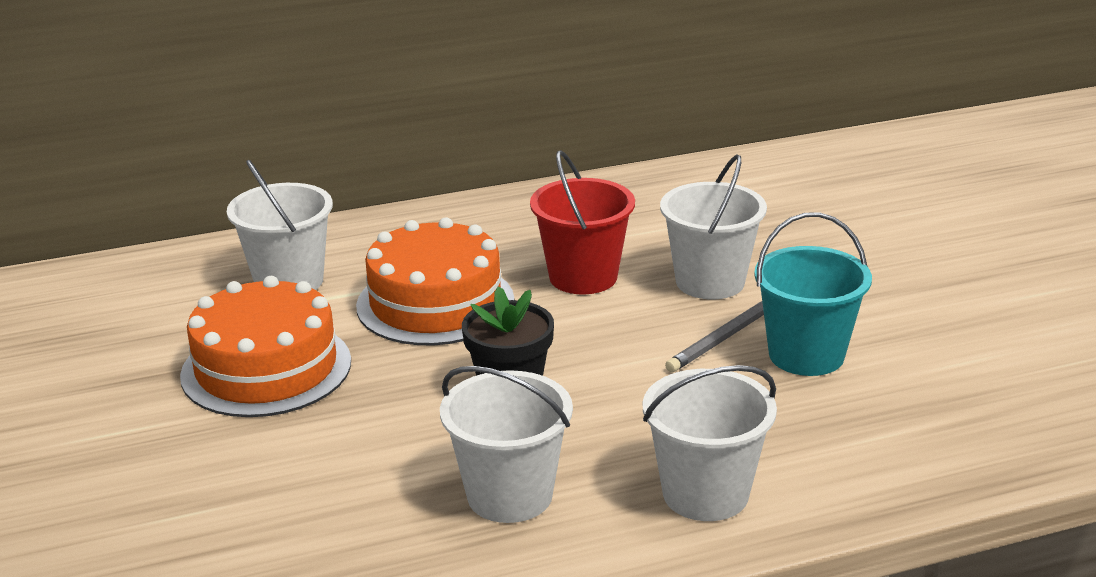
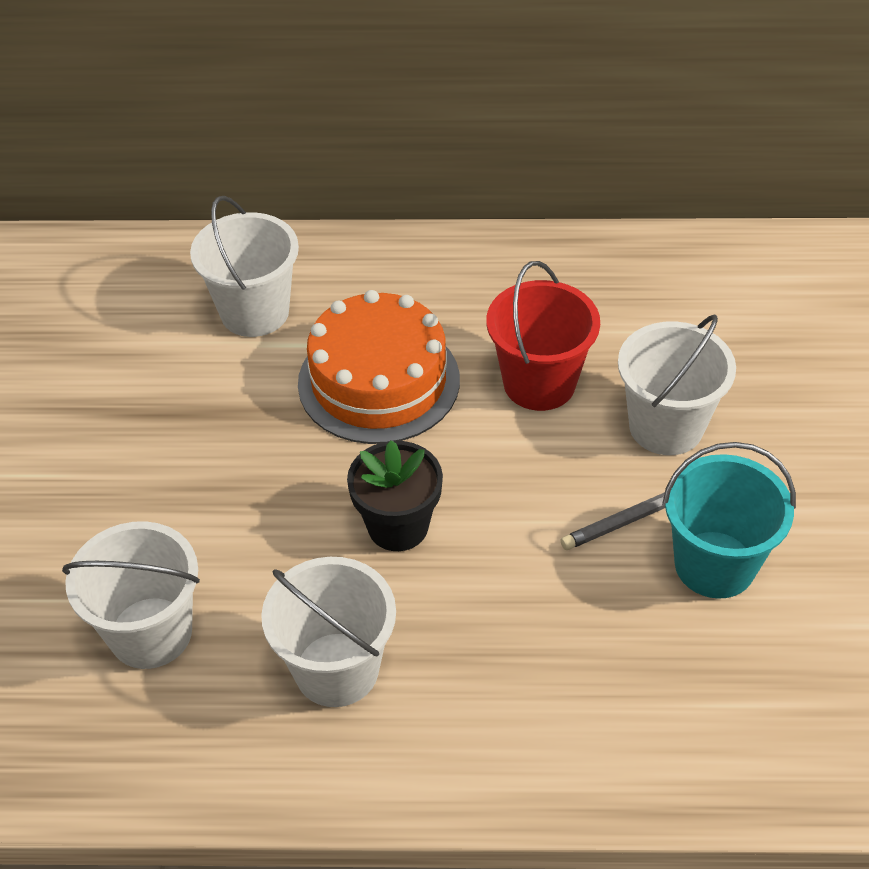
camera: 20 degrees right, 20 degrees up
(266, 368) = (187, 428): orange cake -> none
(705, 494) = (520, 728): white bucket -> white bucket (150, 633)

